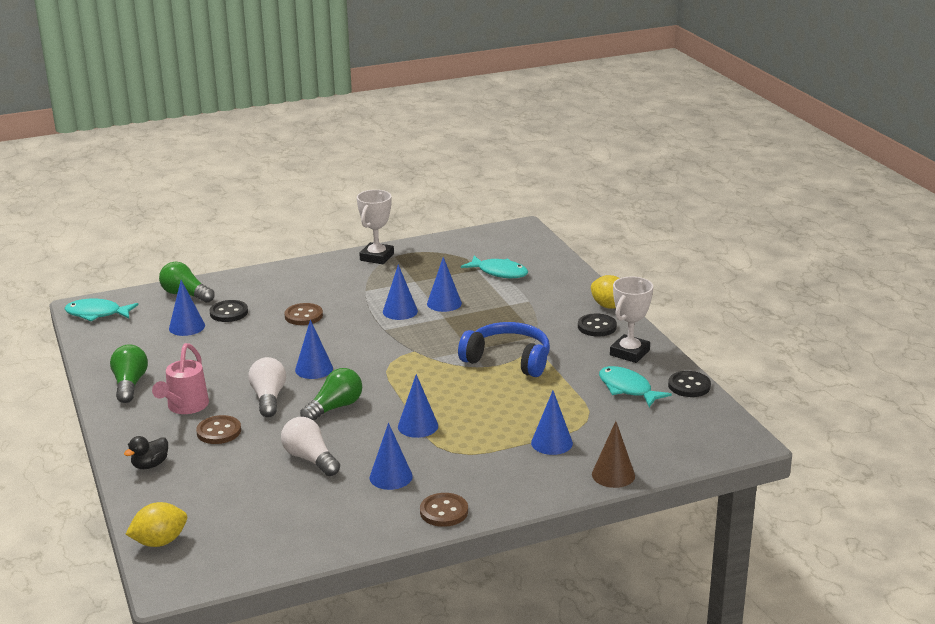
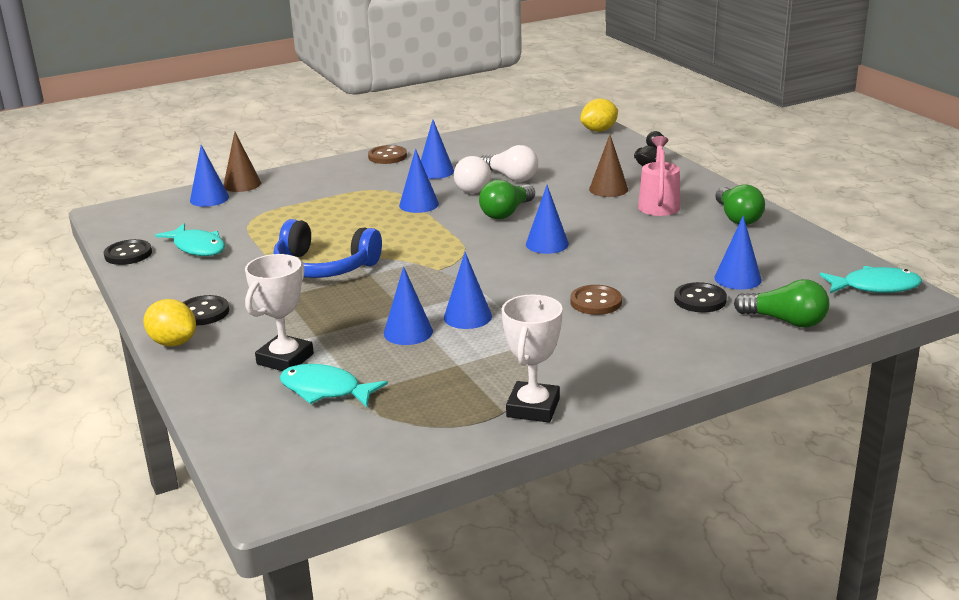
camera: 175 degrees right, 0 degrees up
(219, 431) = (608, 189): brown button -> brown cone
(268, 398) = (579, 216): white light bulb -> white light bulb (470, 187)
(551, 443) = (290, 201): blue cone -> blue cone (209, 198)
(629, 353) = (176, 284): white trophy -> white trophy (285, 359)

